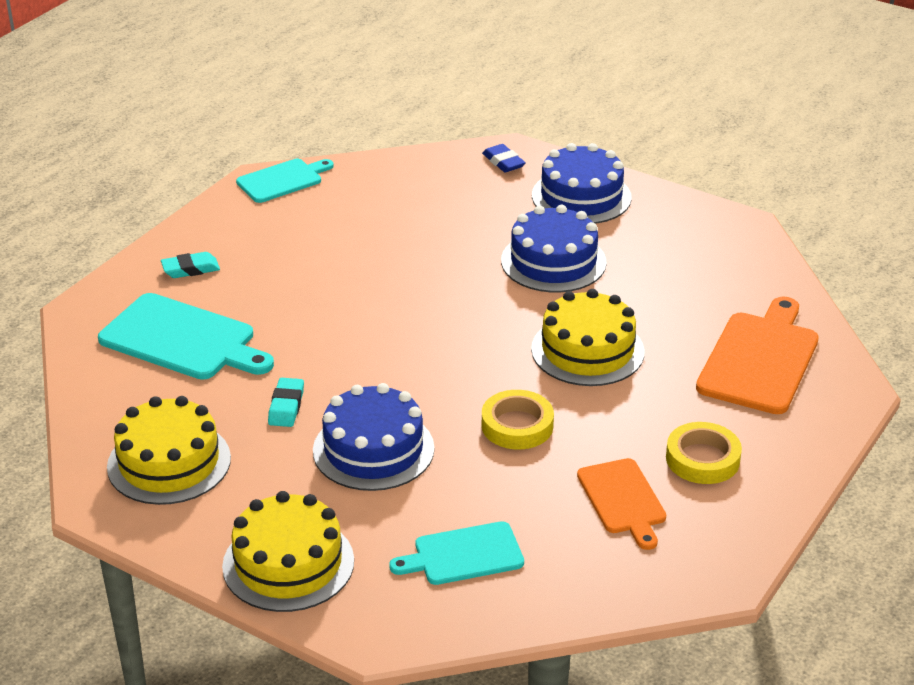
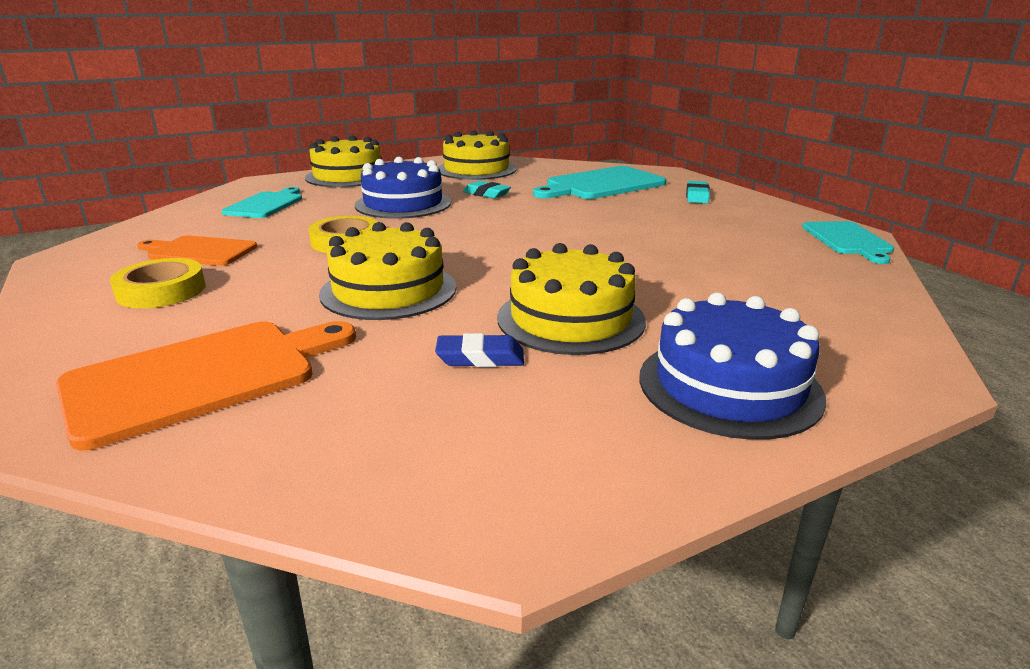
camera: 120 degrees right, 10 degrees down
(503, 162) = (870, 357): blue eraser -> blue eraser (480, 358)
(553, 261) = (570, 319): blue cake -> yellow cake
(760, 359) = (202, 376): orange cutting board -> orange cutting board turned 90 degrees counterclockwise

